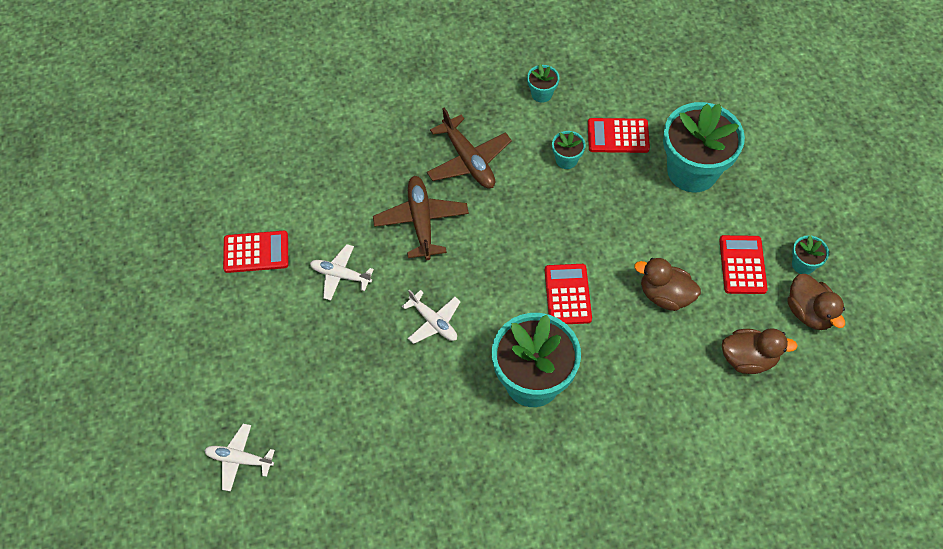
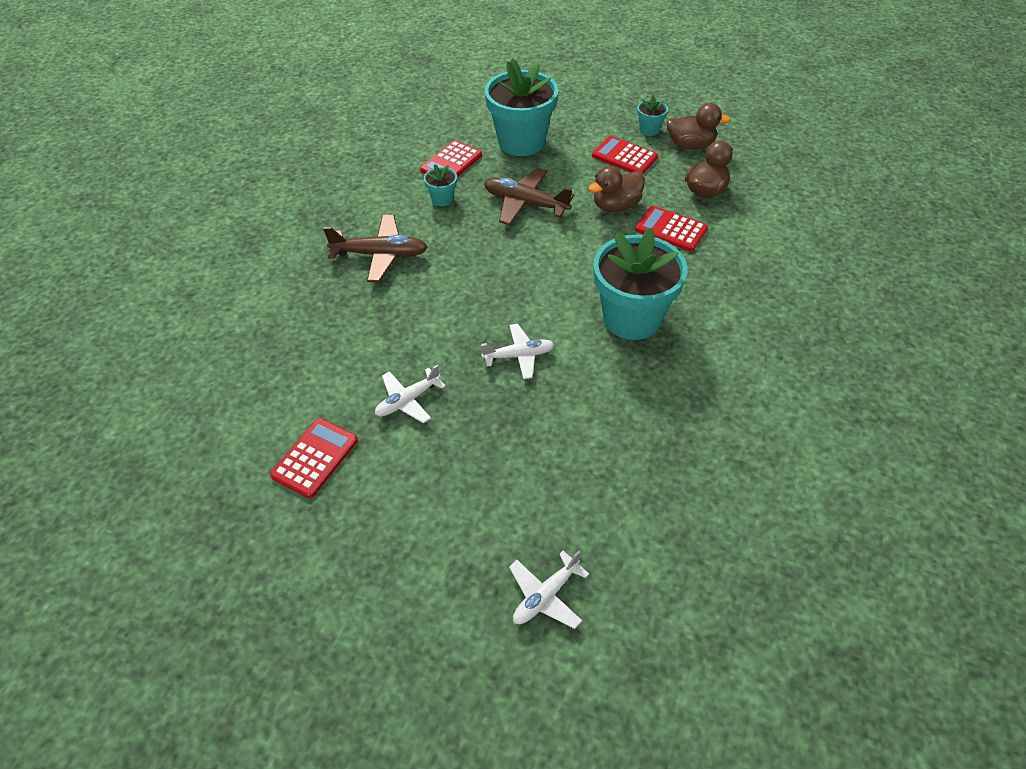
camera: 55 degrees left, 10 degrees down
(421, 221) = (409, 314): brown plane -> brown plane (525, 204)
(541, 94) = (366, 183): turquoise flower pot -> none
(567, 294) = (567, 258): red calculator -> red calculator (671, 229)

